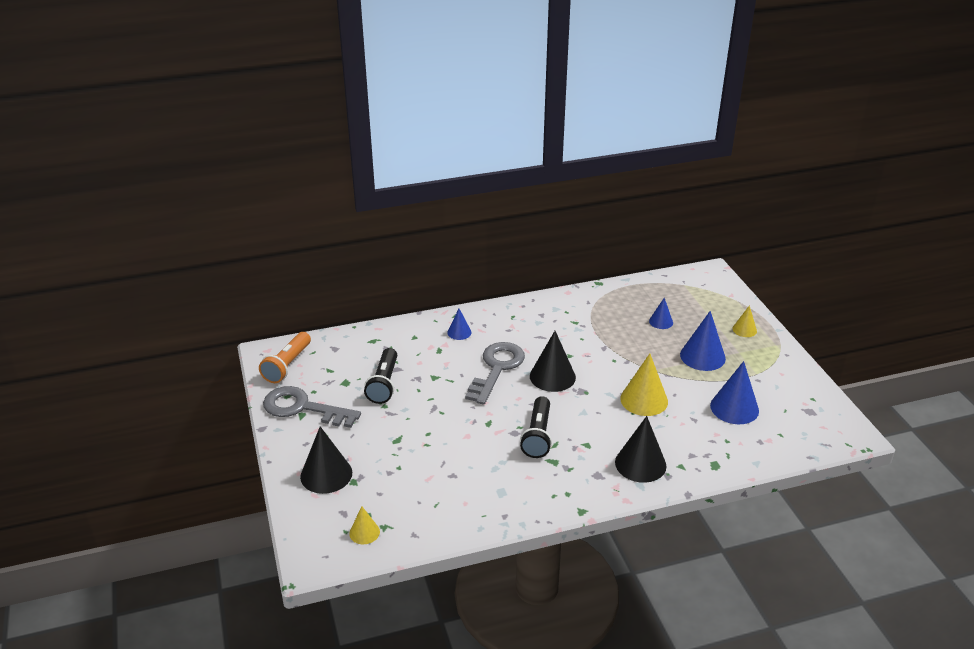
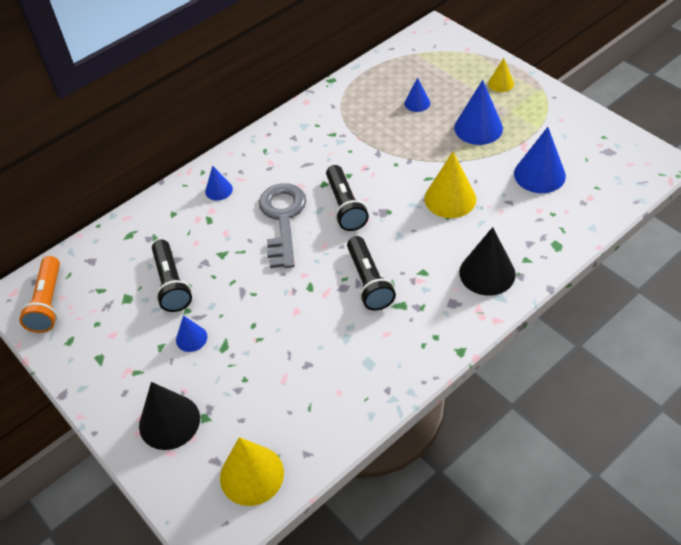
camera: 20 degrees left, 15 degrees up
(303, 408) = (96, 349): grey key -> none
(364, 532) = (252, 475): yellow cone -> yellow cone, size x1.80
(376, 425) = (191, 338): none -> blue cone
(552, 376) = (345, 206): black cone -> black flashlight

